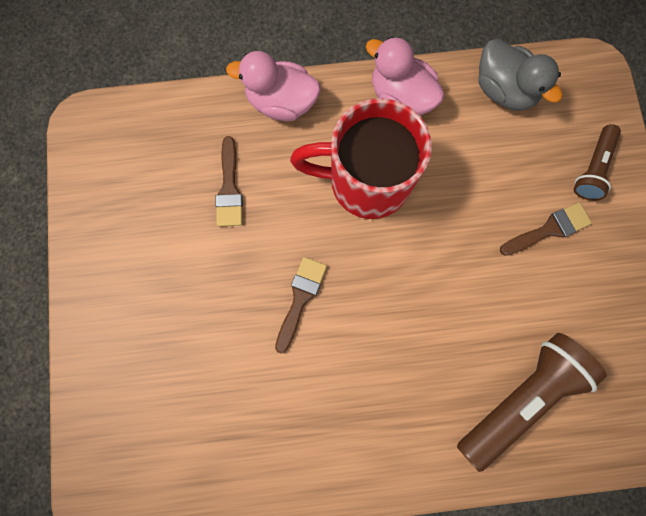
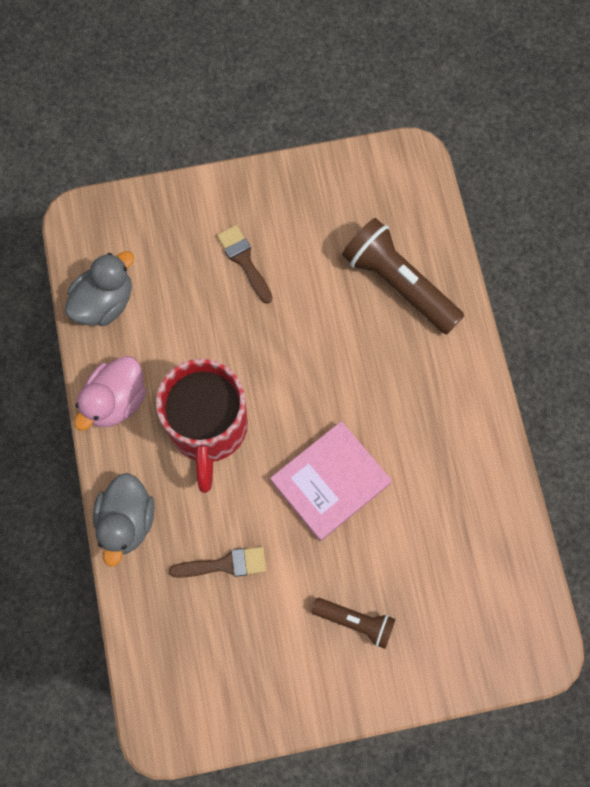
camera: 95 degrees left, 5 degrees down
(281, 102) = (127, 521): pink duck -> grey duck
(300, 298) = (330, 482): brown brush -> pink book
(592, 168) = (181, 223): brown flashlight -> brown flashlight (355, 621)

